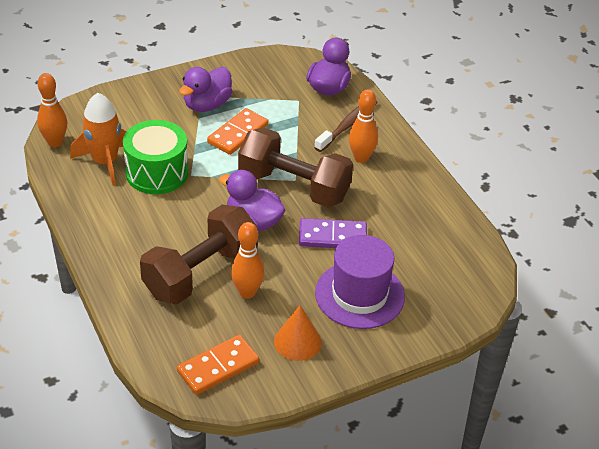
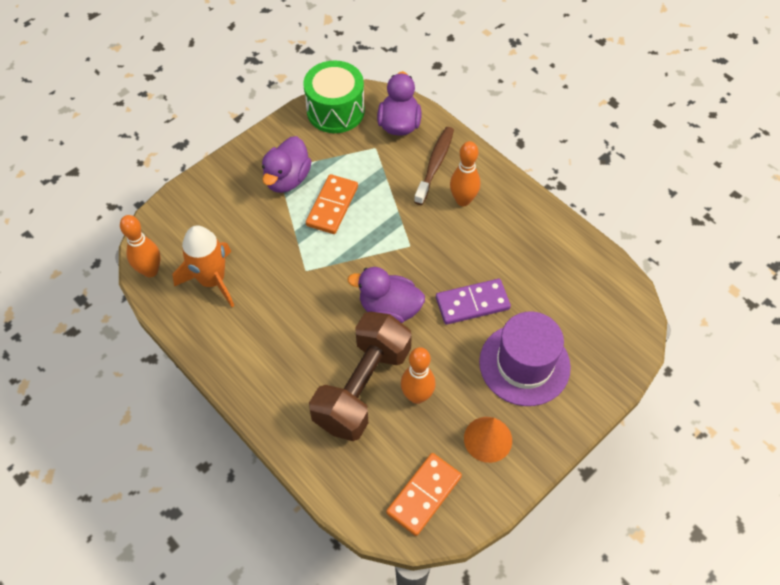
camera: 15 degrees left, 15 degrees up
(157, 173) = (270, 278): green drum -> green drum (335, 111)
(294, 186) = (412, 254): brown dumbbell -> none

